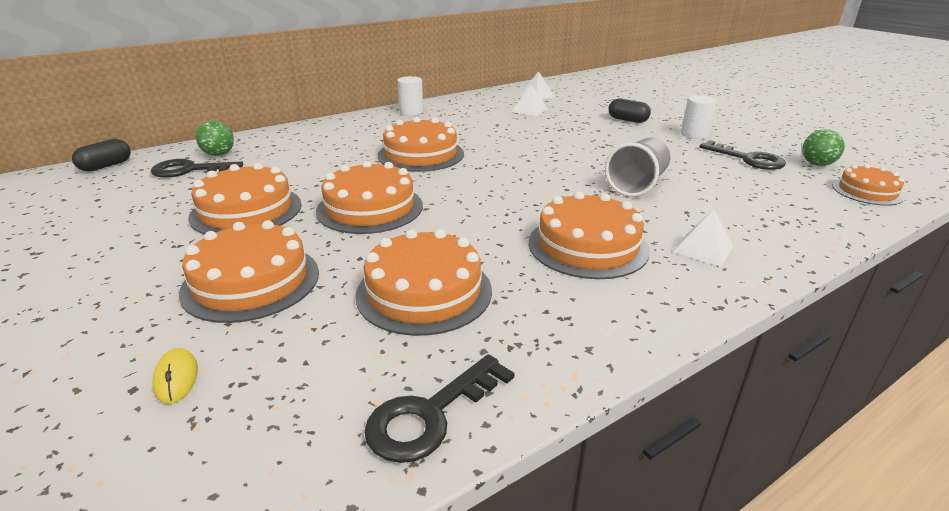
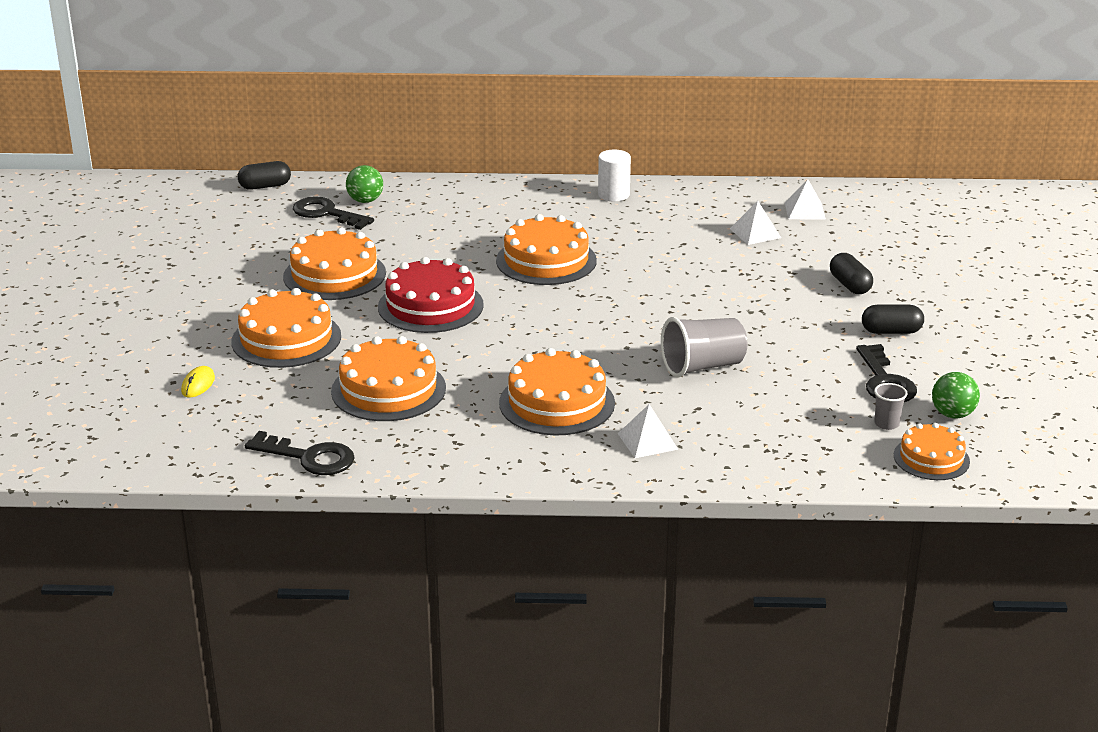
camera: 35 degrees right, 0 degrees up
(370, 208) = (430, 306): orange cake -> red cake
(431, 414) = (308, 457): black key -> black key turned 150 degrees counterclockwise
(694, 134) = (891, 331): white cylinder -> black capsule
(802, 181) = (886, 424): none -> grey cup

